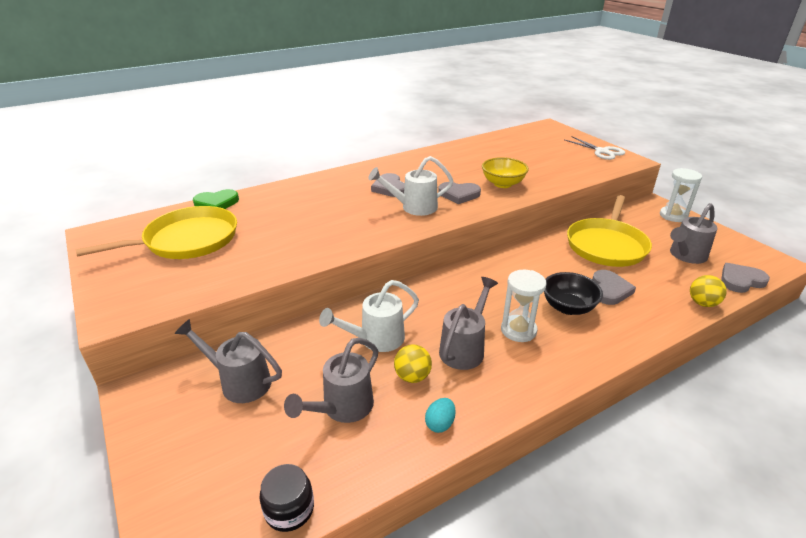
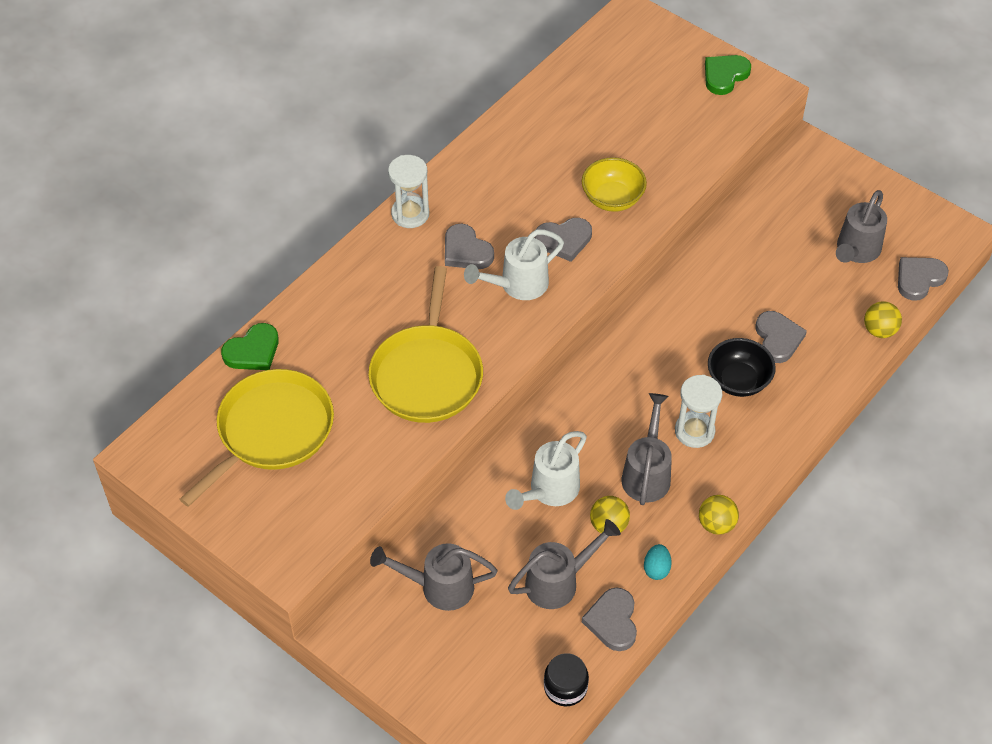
camera: 20 degrees left, 20 degrees up
(342, 408) = (558, 582): grey watering can -> grey watering can turned 135 degrees counterclockwise
(374, 458) = (612, 621): none -> grey heart
(514, 403) = (716, 524): none -> yellow ball
(601, 151) = (725, 75): white scissors -> green heart
(606, 245) = (761, 257): yellow pan -> yellow pan (427, 374)
(673, 216) = (834, 170): white hourglass -> white hourglass (410, 214)

